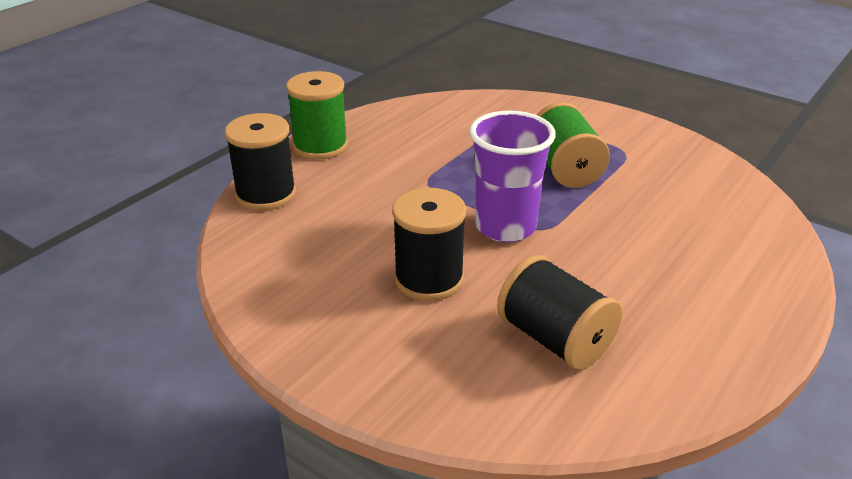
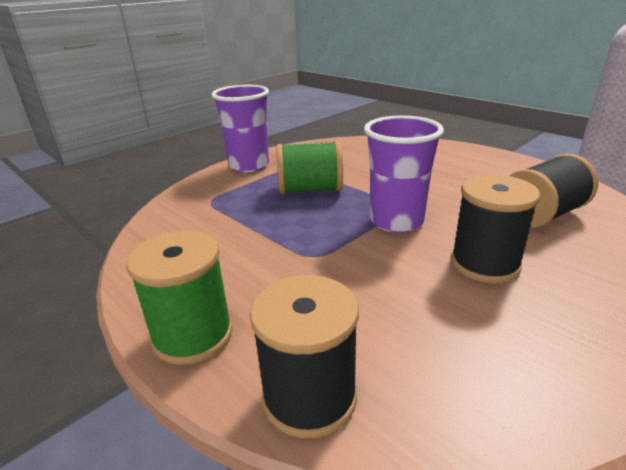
camera: 80 degrees left, 5 degrees down
(617, 124) = (249, 165): none -> purple cup

